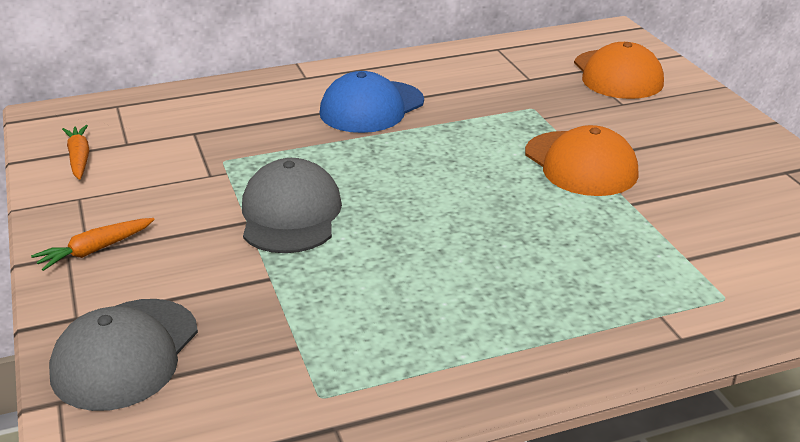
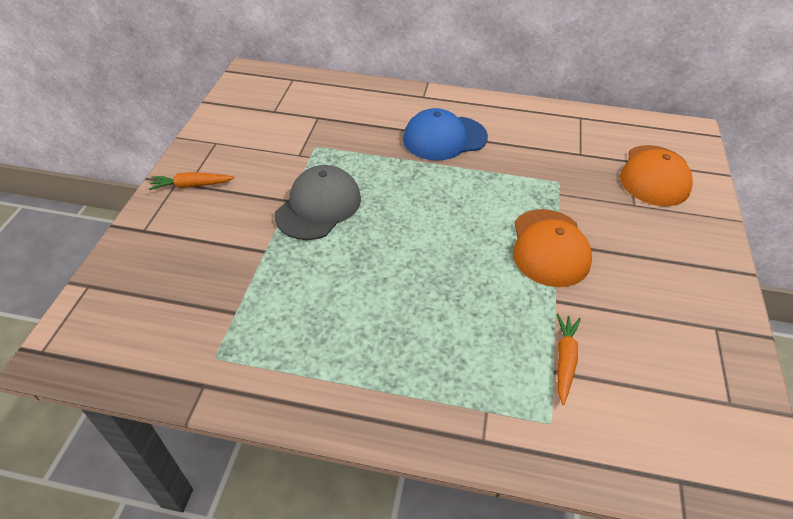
camera: 30 degrees right, 15 degrees up
(79, 158) = (239, 112): orange carrot -> orange carrot (564, 360)
(125, 354) = (145, 269): grey cap -> none

